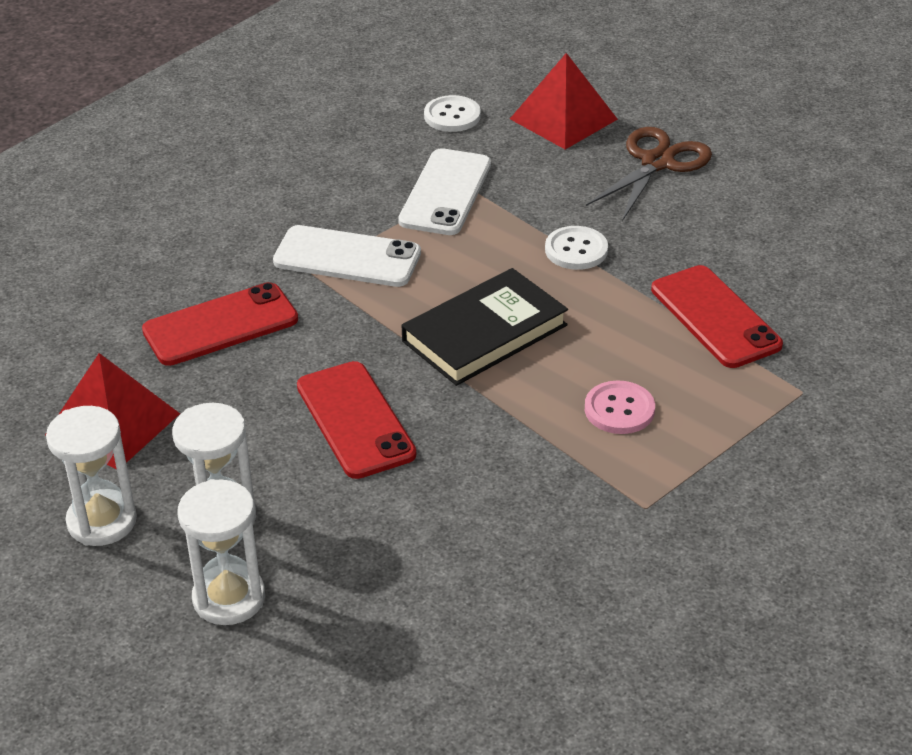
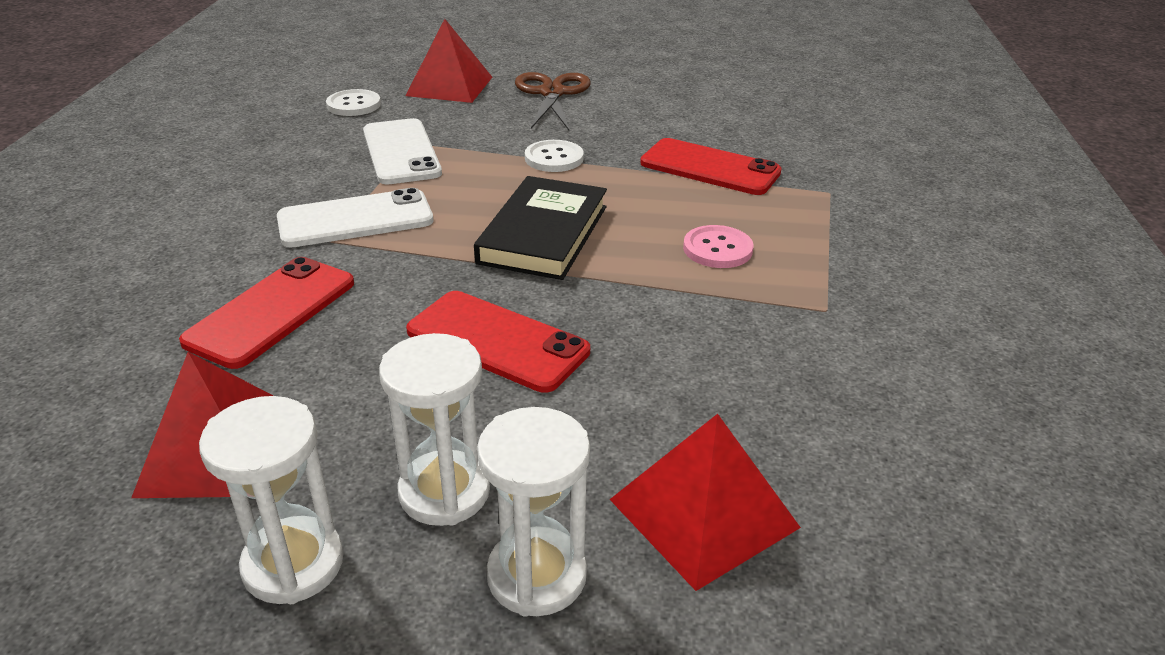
camera: 35 degrees left, 5 degrees down
(368, 613) = (703, 513): none -> red pyramid

